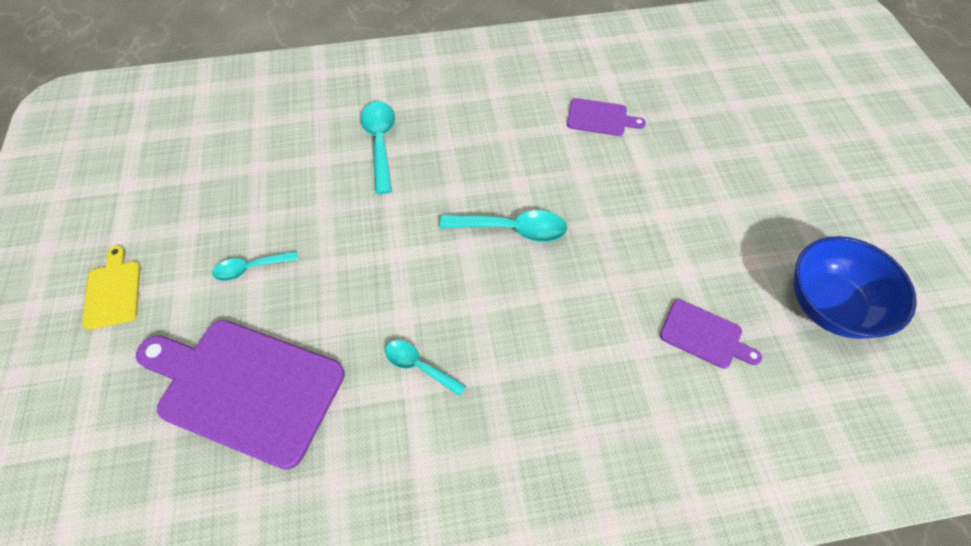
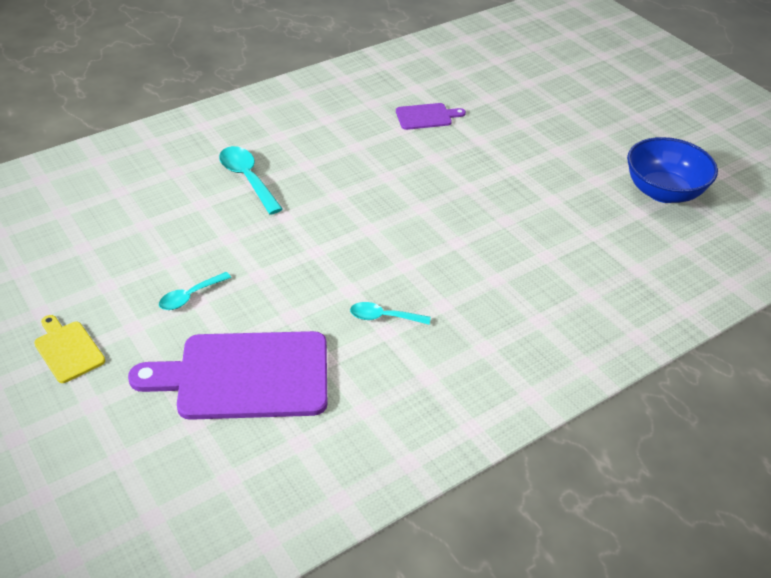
camera: 25 degrees left, 15 degrees down
(513, 229) = (402, 208): turquoise spoon -> none
(704, 335) = (587, 234): purple cutting board -> none

